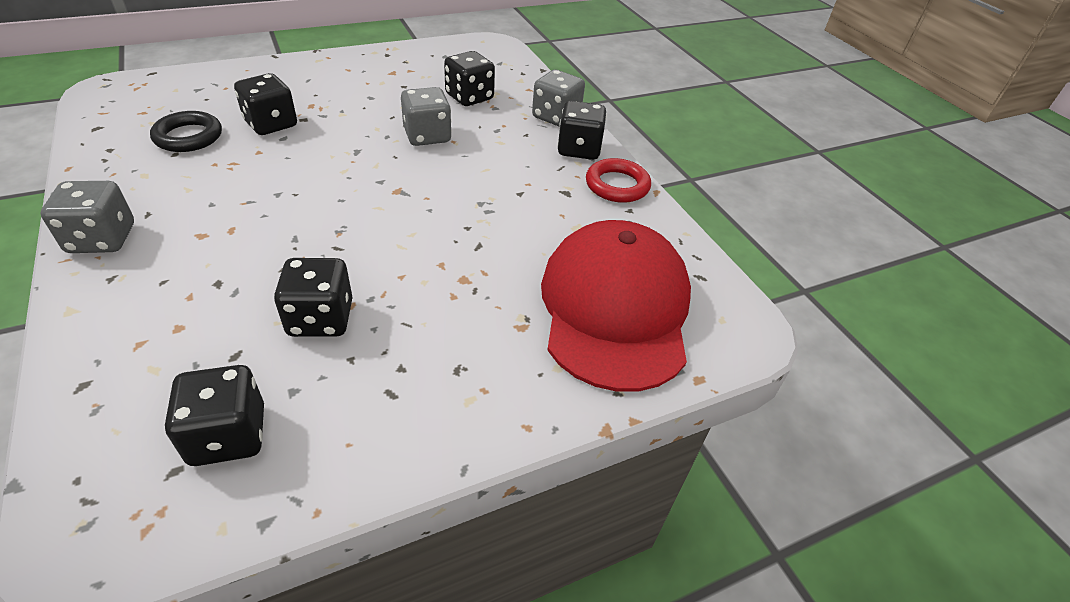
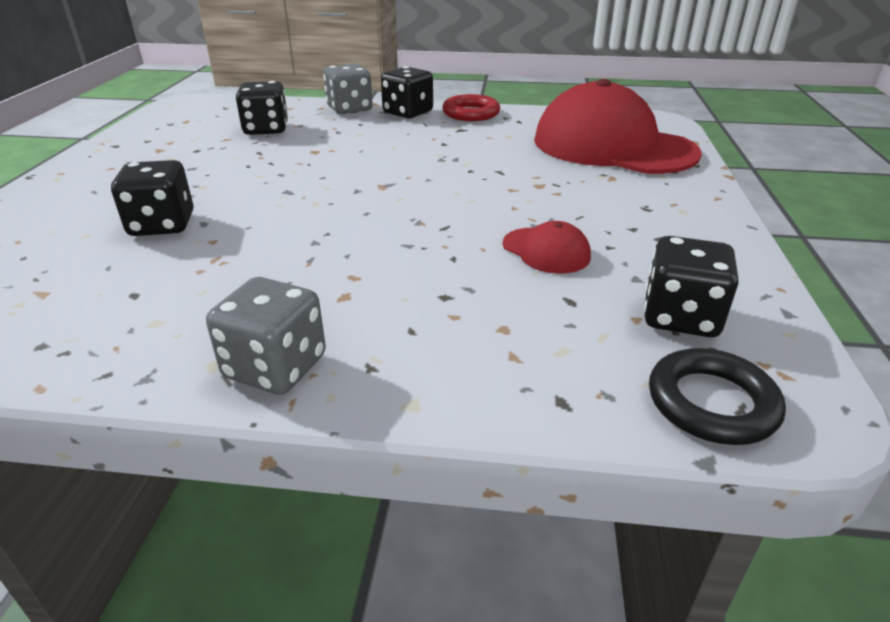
camera: 55 degrees left, 10 degrees down
(188, 137) = (106, 280): black ring -> black ring (711, 403)
(320, 318) = (546, 251): black dice -> red cap
(427, 136) = (307, 157): grey dice -> none

